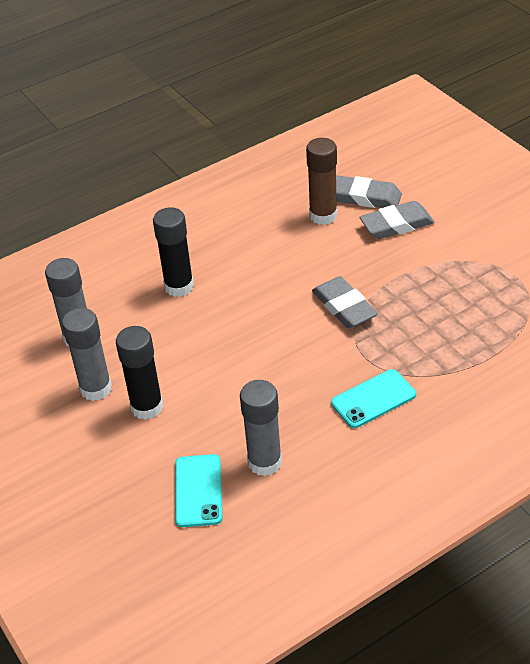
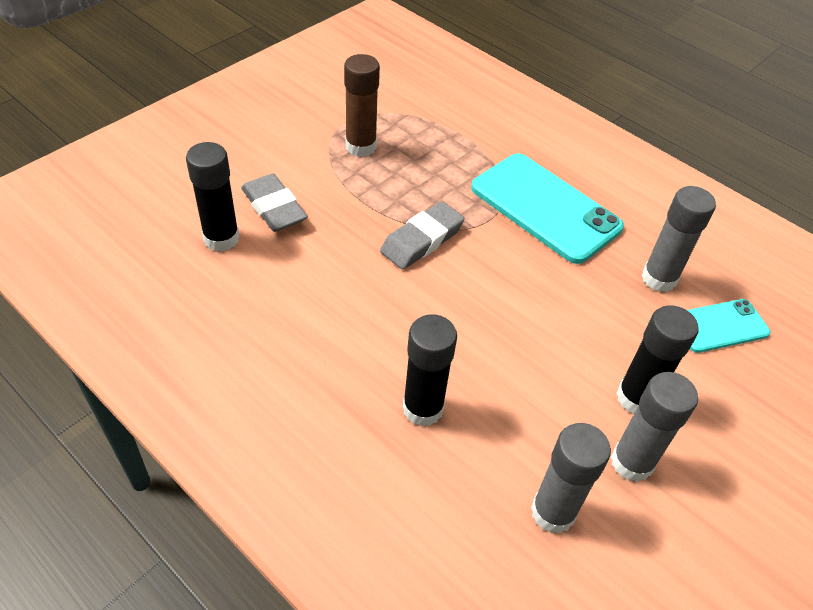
camera: 110 degrees left, 5 degrees up
(323, 216) = (260, 274): brown glue stick -> brown glue stick (361, 146)
(365, 197) = (221, 238): grey eraser -> black glue stick
(373, 399) = (545, 208): turquoise phone -> turquoise phone, size x1.82

